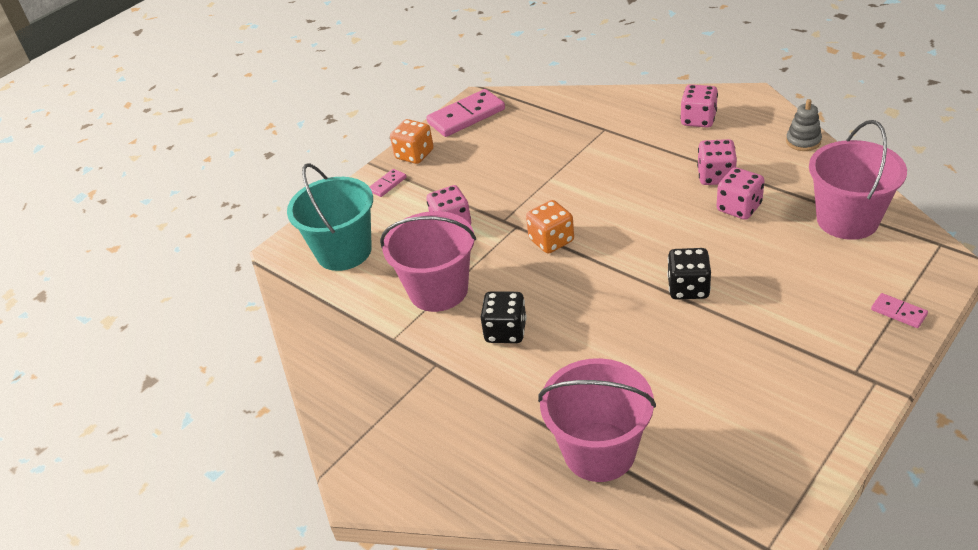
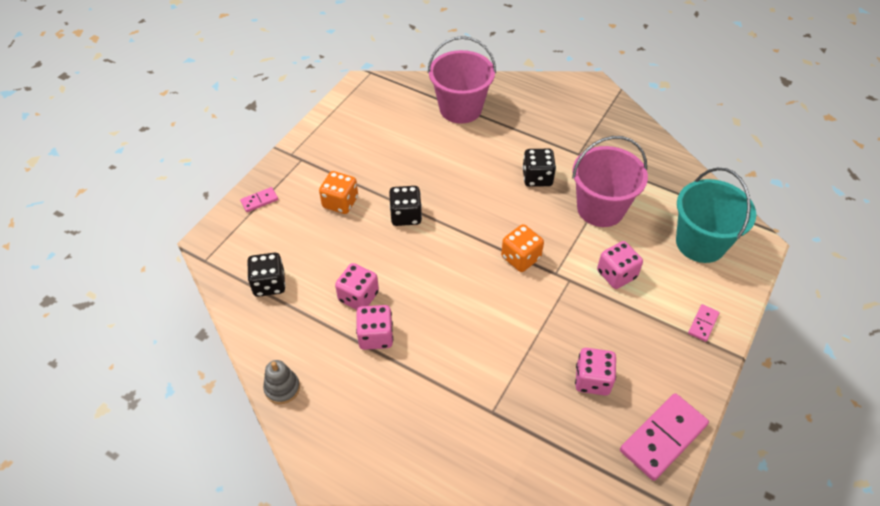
camera: 165 degrees right, 10 degrees up
(414, 154) = (695, 369): orange dice -> orange dice (340, 202)
(698, 120) = (388, 427): pink dice -> pink dice (592, 380)
(847, 220) = (269, 284): pink bucket -> black dice
(898, 312) = (259, 201): pink domino -> pink domino turned 60 degrees counterclockwise

